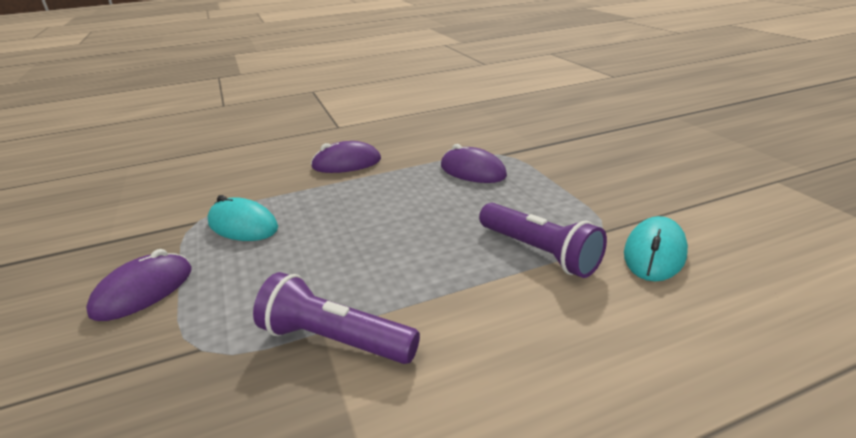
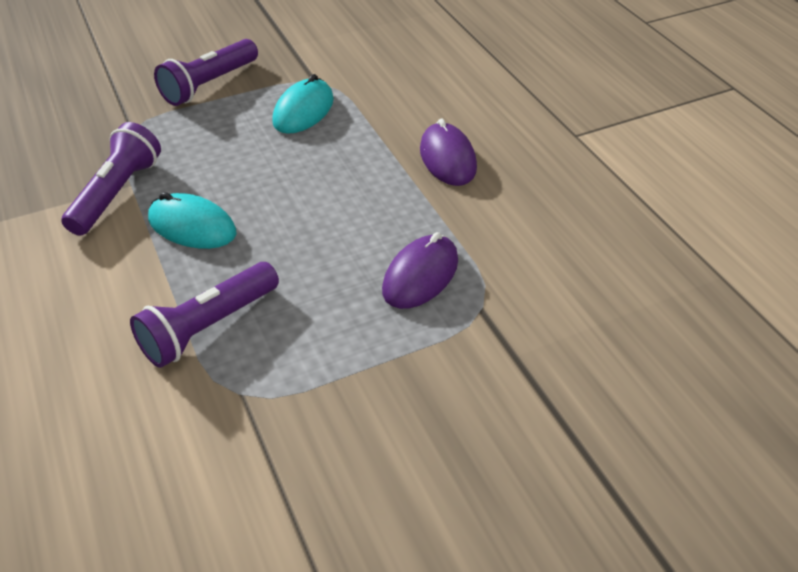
camera: 85 degrees right, 15 degrees up
(143, 291) = (209, 85): purple mouse -> purple flashlight
(655, 253) = (181, 434): turquoise mouse -> turquoise mouse (192, 226)

